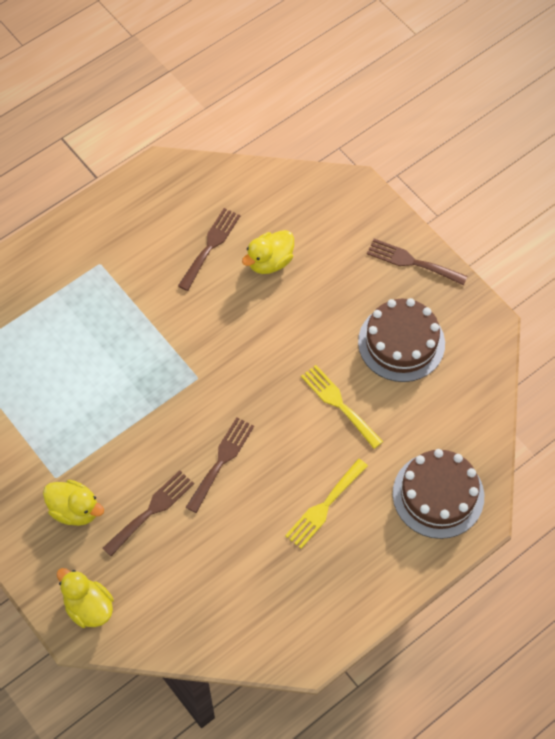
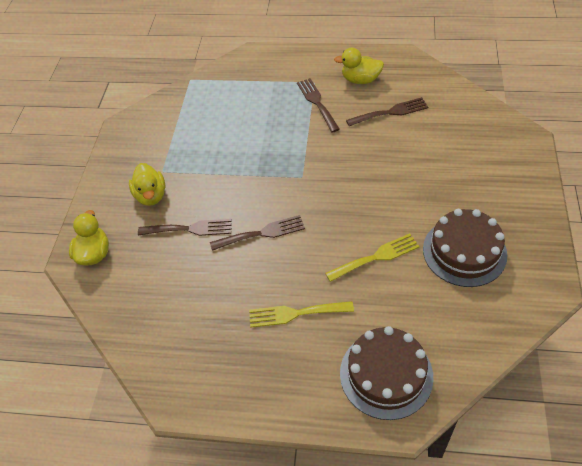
camera: 50 degrees right, 10 degrees down
(270, 262) = (420, 144): yellow duck -> yellow duck (360, 80)
(338, 403) = (376, 257): yellow fork -> yellow fork turned 60 degrees clockwise
(412, 262) = (526, 207): brown fork -> brown fork (317, 102)

